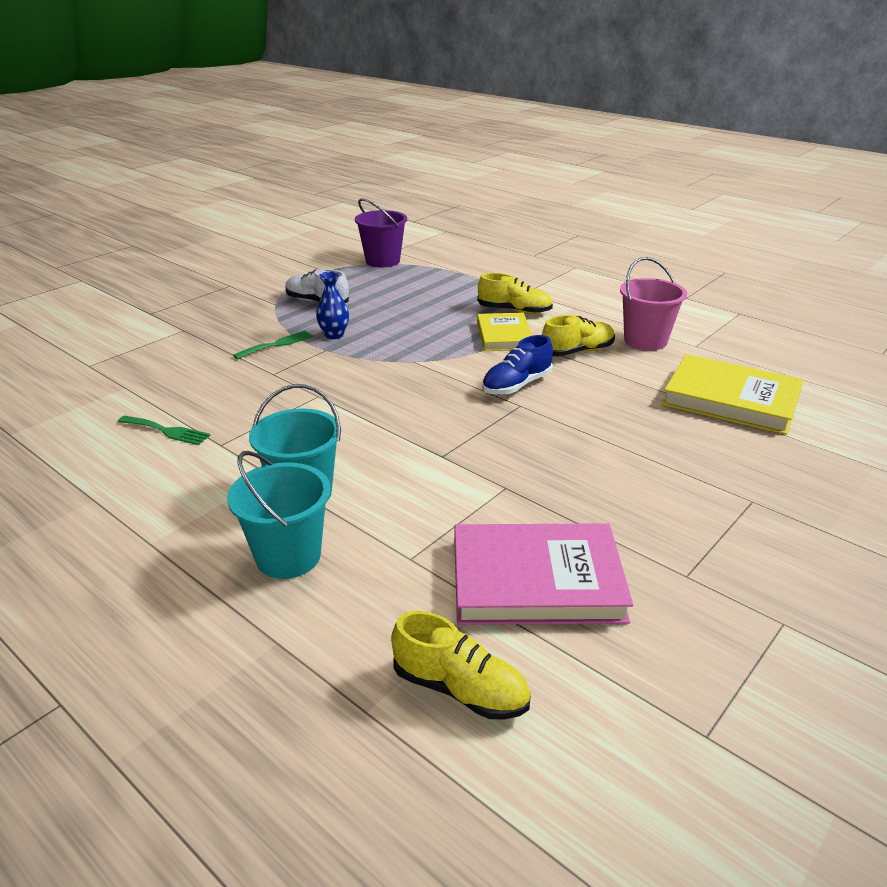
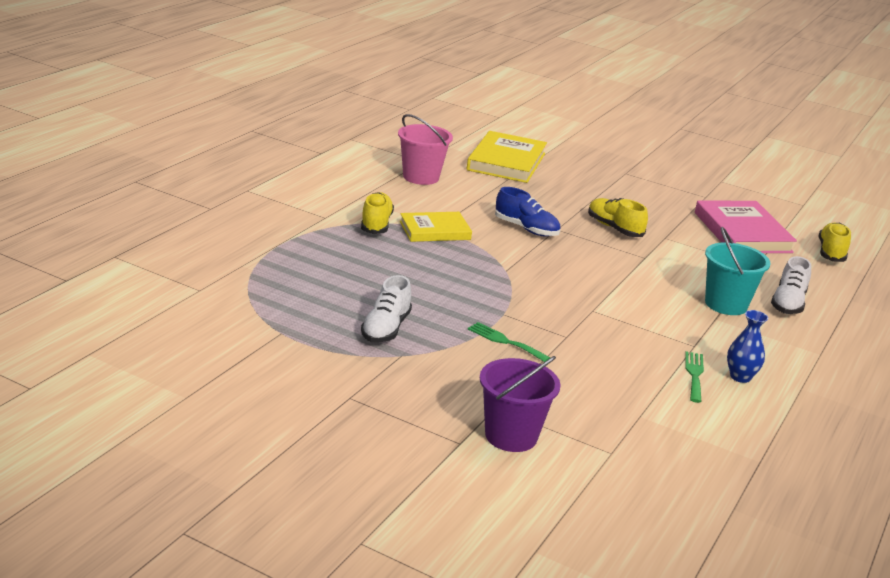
camera: 105 degrees left, 5 degrees down
(288, 556) = (788, 303): turquoise bucket -> white shoe
(334, 335) = (469, 312): blue vase -> blue vase (740, 377)
(382, 261) = (240, 295): purple bucket -> purple bucket (511, 436)
(577, 352) = (454, 203): yellow shoe -> yellow shoe (614, 228)

